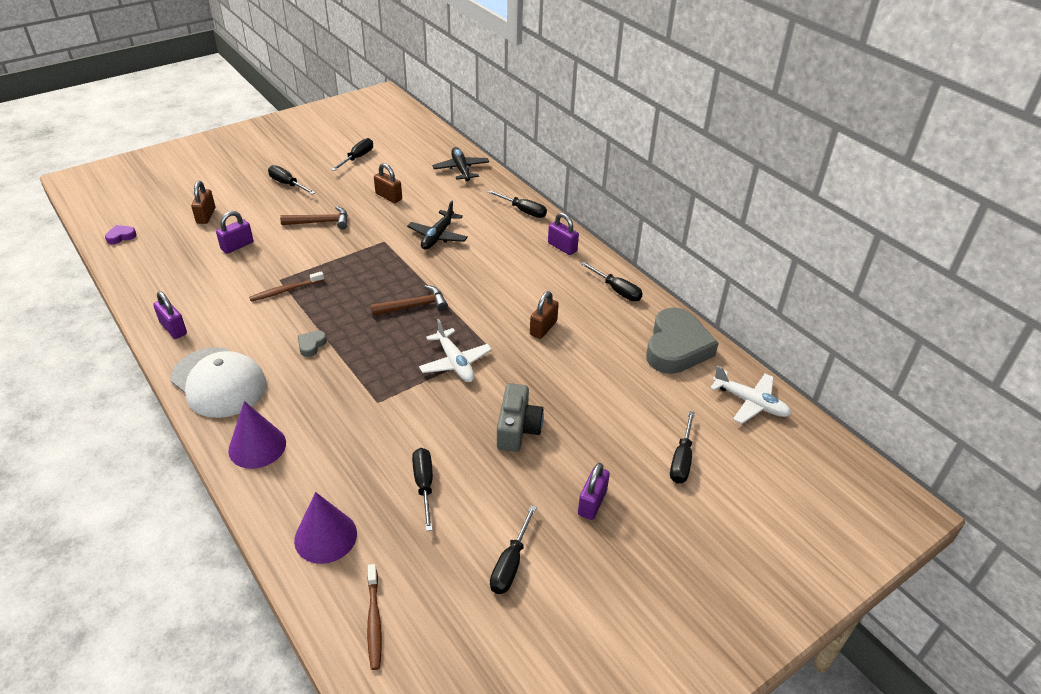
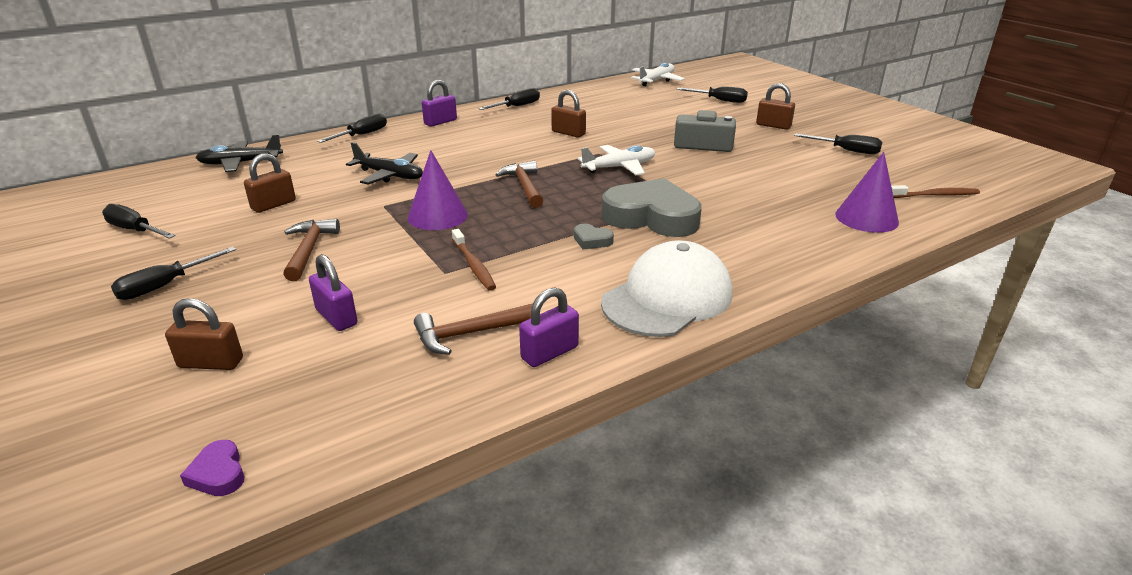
camera: 85 degrees left, 10 degrees down
(204, 296) = (471, 333): none -> brown hammer
(257, 446) = (769, 261): purple cone -> purple cone (437, 216)
(424, 485) = (784, 179): black screwdriver -> none
(592, 503) = (773, 125): purple padlock -> brown padlock
(676, 347) = (596, 94): grey heart -> grey heart (652, 217)

